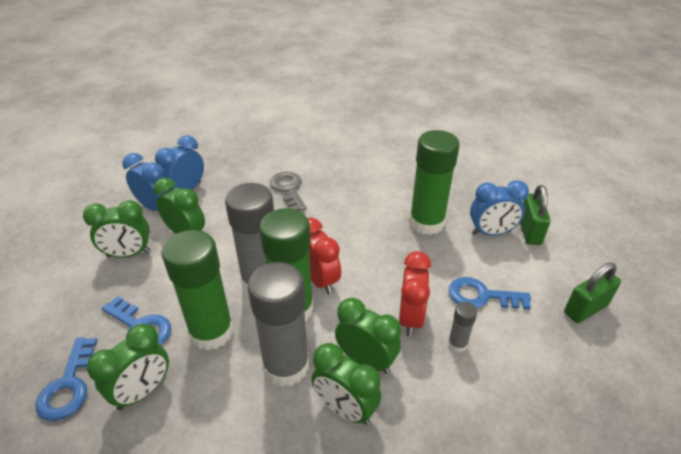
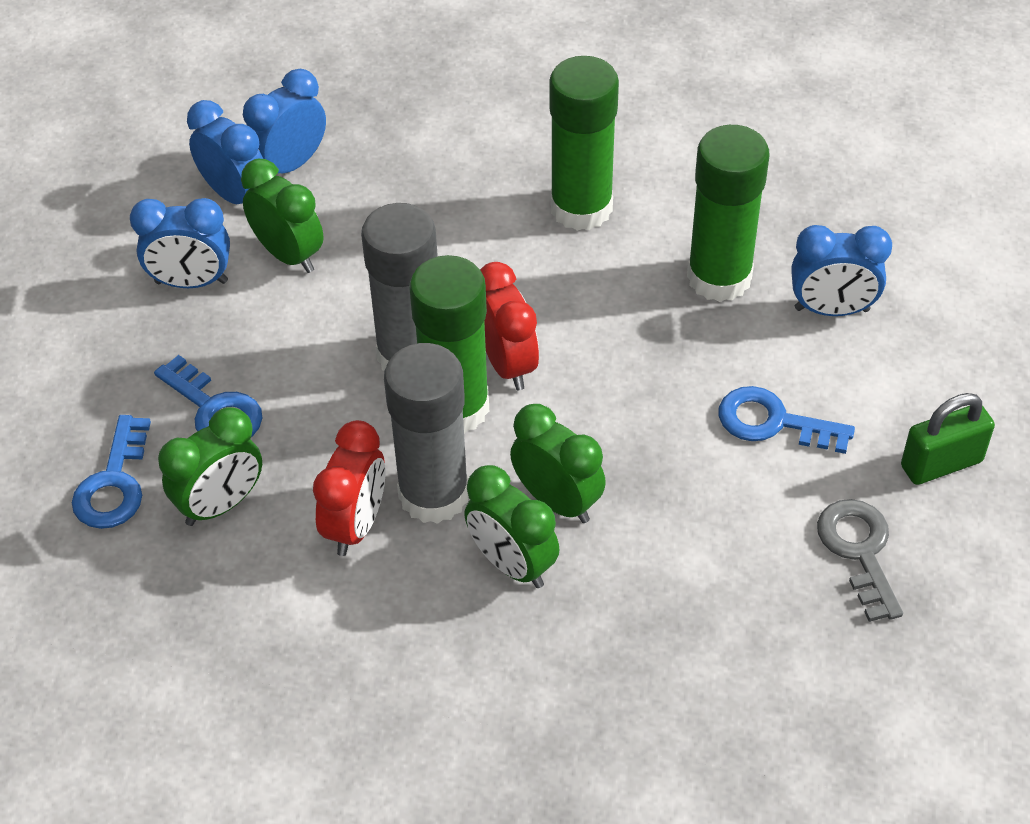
camera: 10 degrees right, 10 degrees up
(128, 254) = (191, 282): green clock -> blue clock
(211, 332) = (324, 429): green glue stick -> green glue stick (581, 208)
(288, 189) = (479, 182): grey key -> grey key (859, 551)
(410, 318) = (643, 444): red clock -> red clock (355, 525)
(457, 344) = (707, 493): grey glue stick -> none
(529, 231) = (903, 314): green padlock -> none

